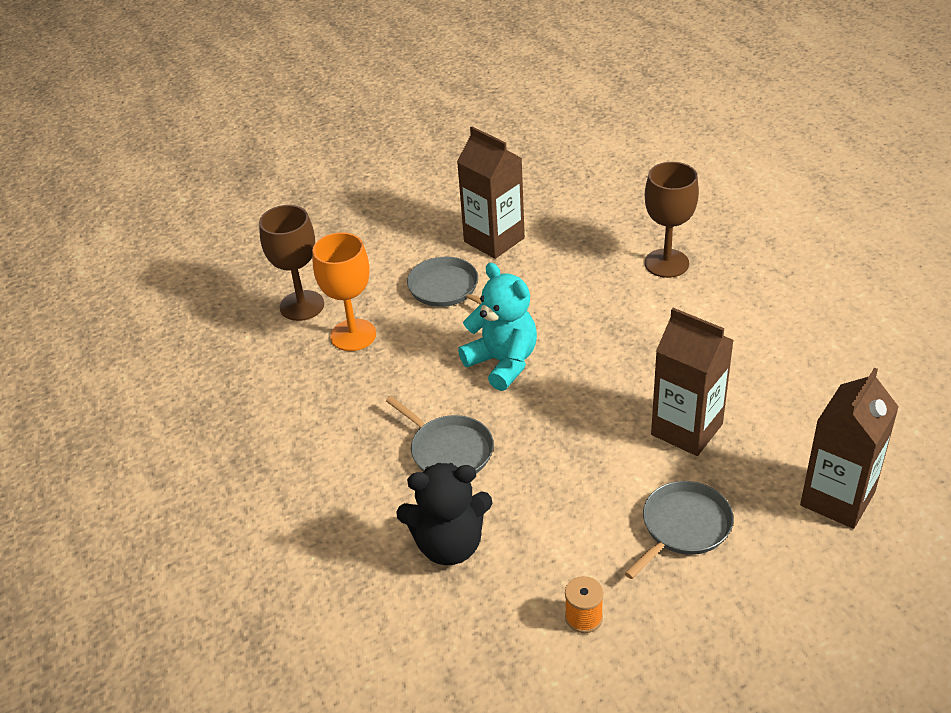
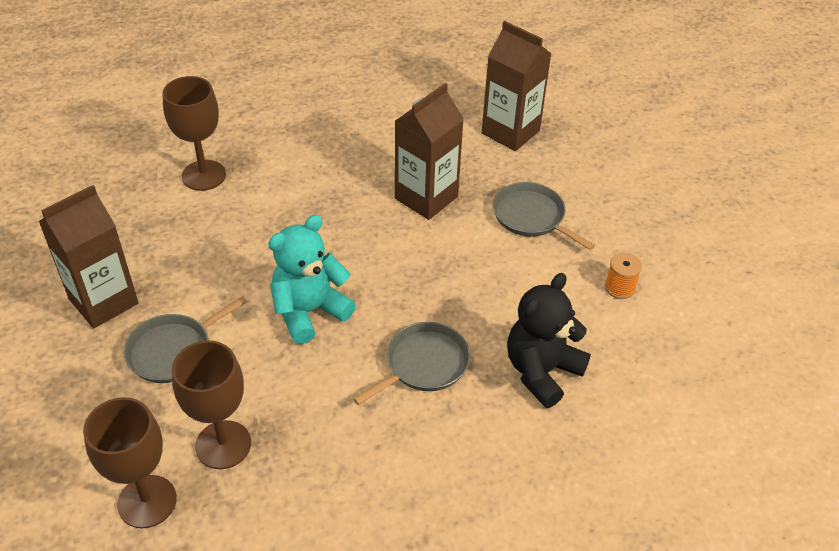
camera: 90 degrees left, 5 degrees up
(353, 335) = (223, 445): orange goblet -> brown goblet
(449, 545) = (542, 371): black teddy bear -> black teddy bear turned 135 degrees counterclockwise

